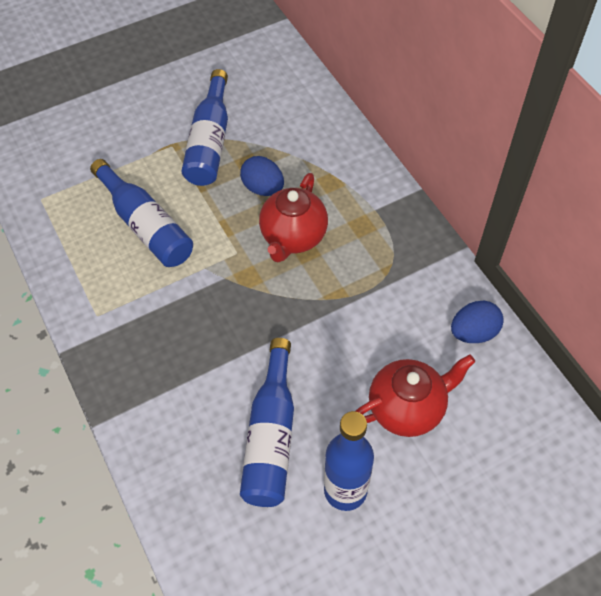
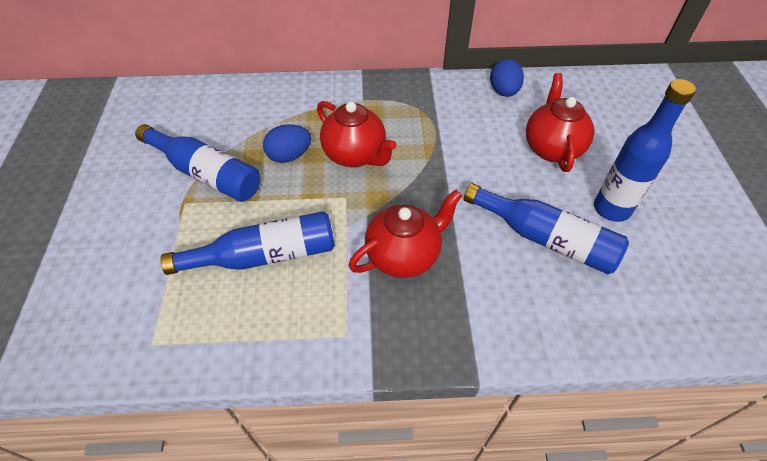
camera: 65 degrees left, 5 degrees down
(193, 324) = (404, 255): none -> red teapot

